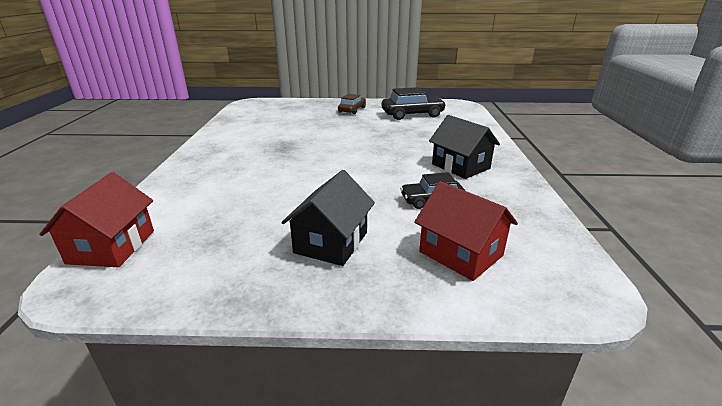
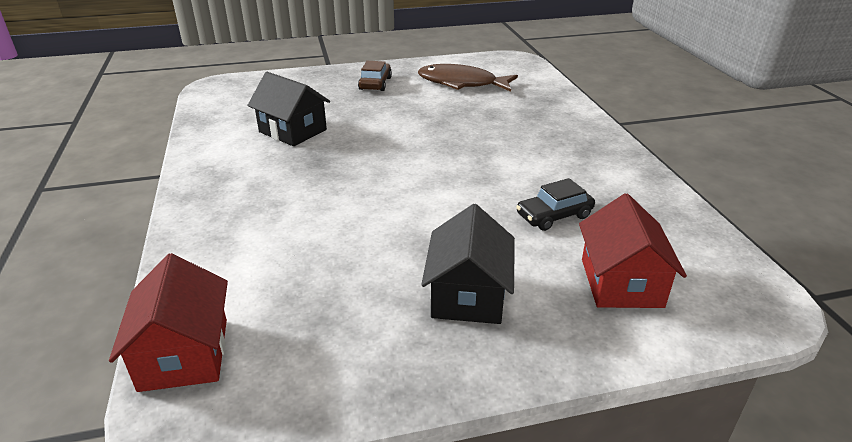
camera: 15 degrees left, 5 degrees up
(412, 114) = (461, 83): black car -> brown fish
(460, 166) = (563, 160): black house -> black house (292, 131)
(461, 253) = (621, 282): red house -> red house turned 60 degrees clockwise

